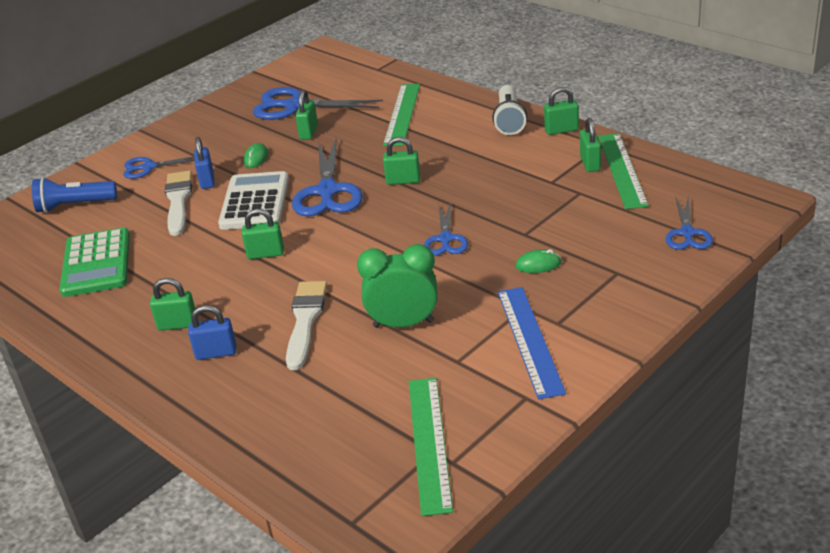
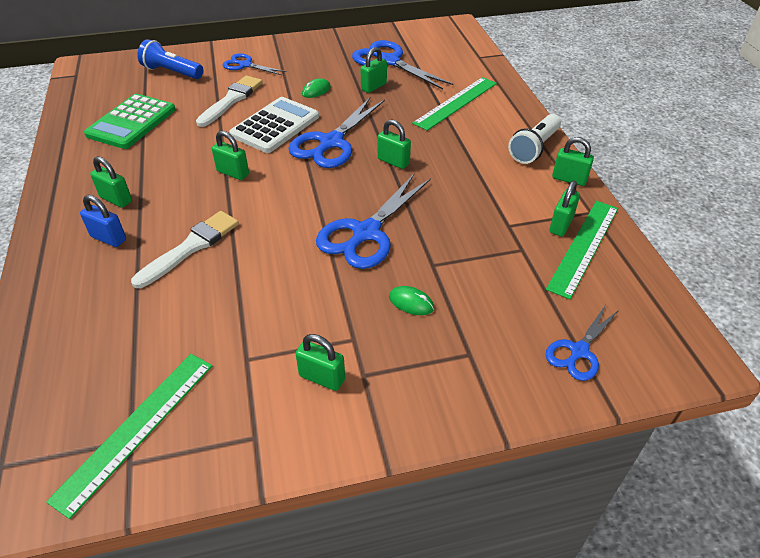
camera: 30 degrees right, 10 degrees up
(207, 181) = (266, 93): blue padlock -> none
(403, 324) = (249, 295): green clock -> none
(445, 239) = (366, 233): blue scissors -> blue scissors, size x1.71
(530, 340) = (322, 378): blue ruler -> green padlock

